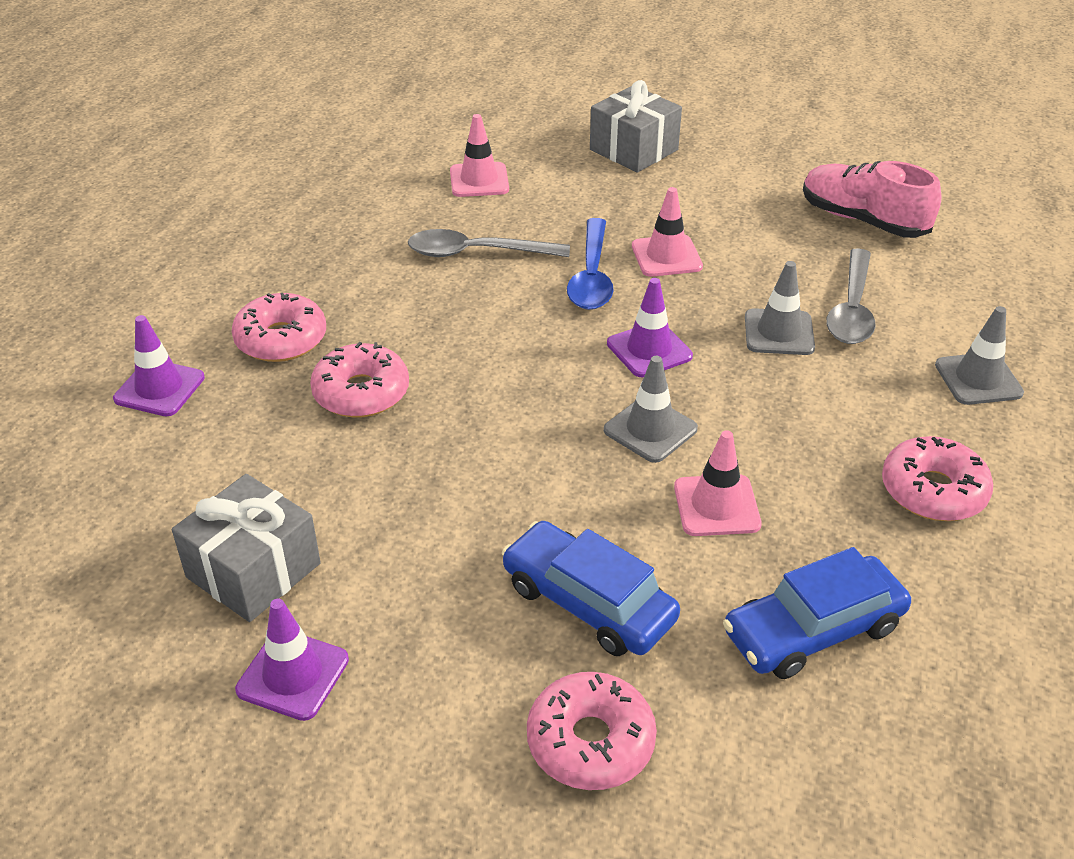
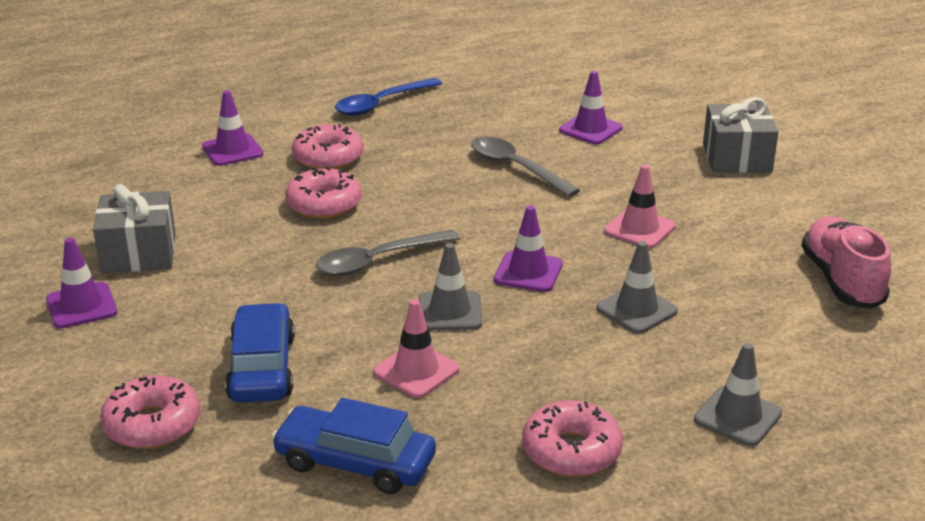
camera: 45 degrees right, 10 degrees down
(479, 180) = (590, 129): pink traffic cone -> purple traffic cone
(591, 276) = (566, 215): blue spoon -> blue spoon (381, 104)
(852, 309) = (720, 326): grey spoon -> grey spoon (377, 261)

